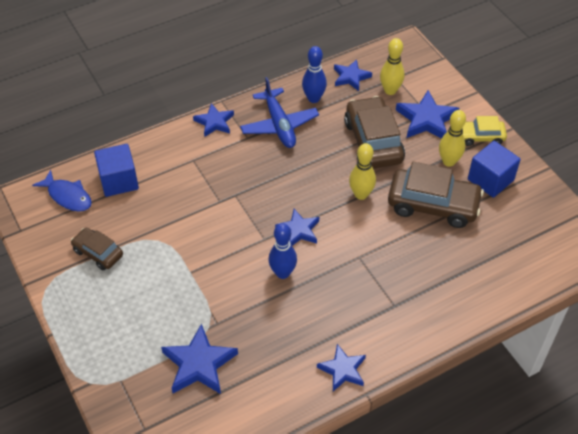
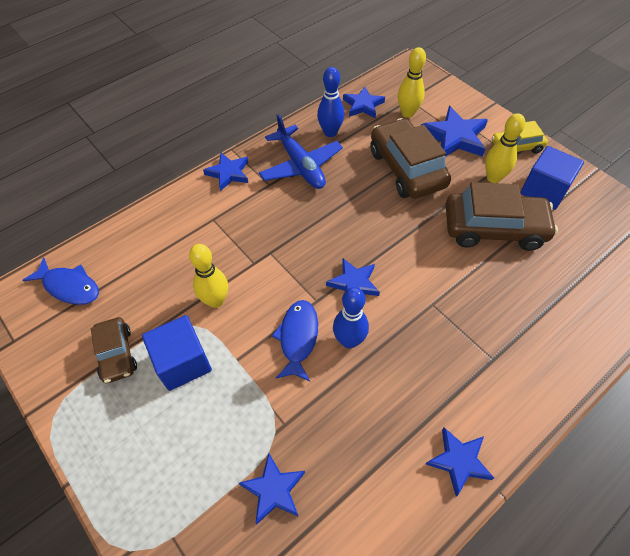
camera: 10 degrees left, 5 degrees up
(98, 253) = (116, 354): brown car -> brown car turned 135 degrees counterclockwise
(119, 181) = (129, 257): blue cube -> blue cube (183, 362)
(199, 364) = (273, 490): blue star -> blue star, size x0.66
(242, 264) = (298, 338): none -> blue fish
(361, 194) = (411, 229): yellow bowling pin -> yellow bowling pin (215, 300)

